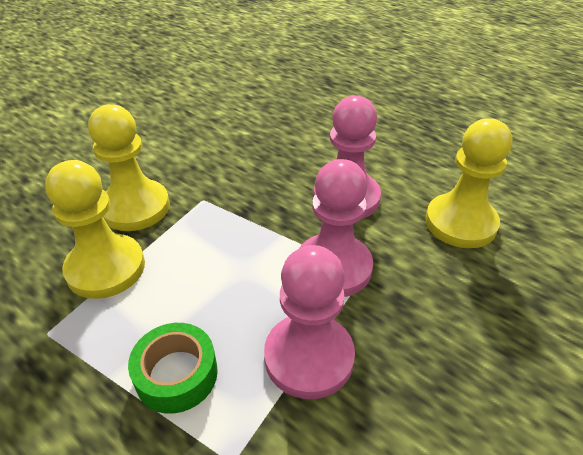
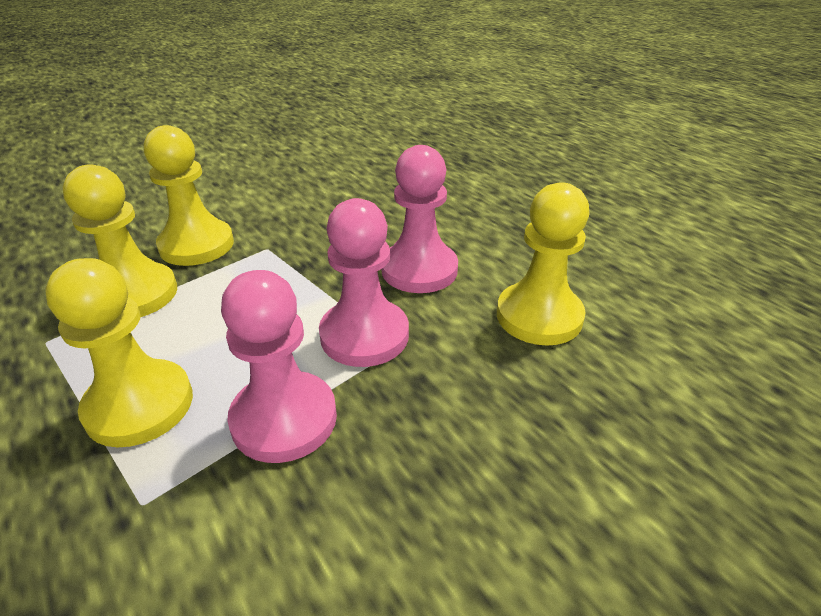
camera: 15 degrees right, 5 degrees down
(176, 374) = (139, 405): green tape -> yellow pawn

